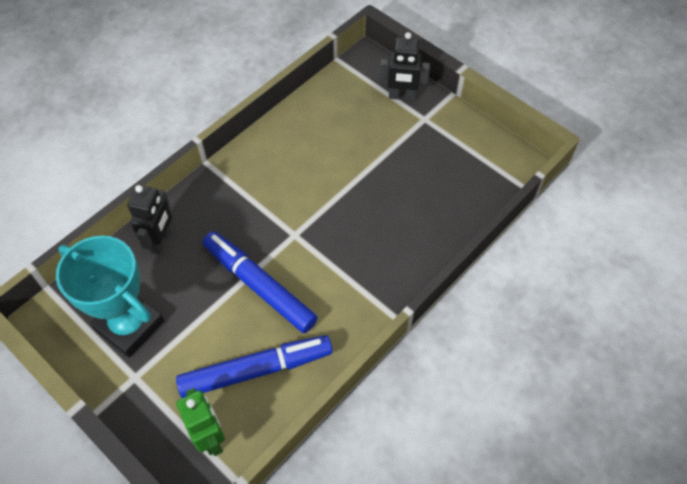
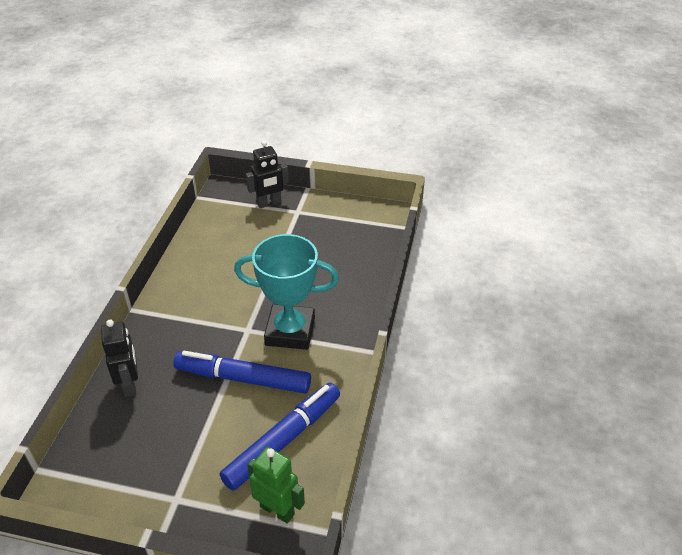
camera: 30 degrees left, 15 degrees down
(129, 326) = (144, 461): turquoise trophy -> turquoise trophy (290, 331)

